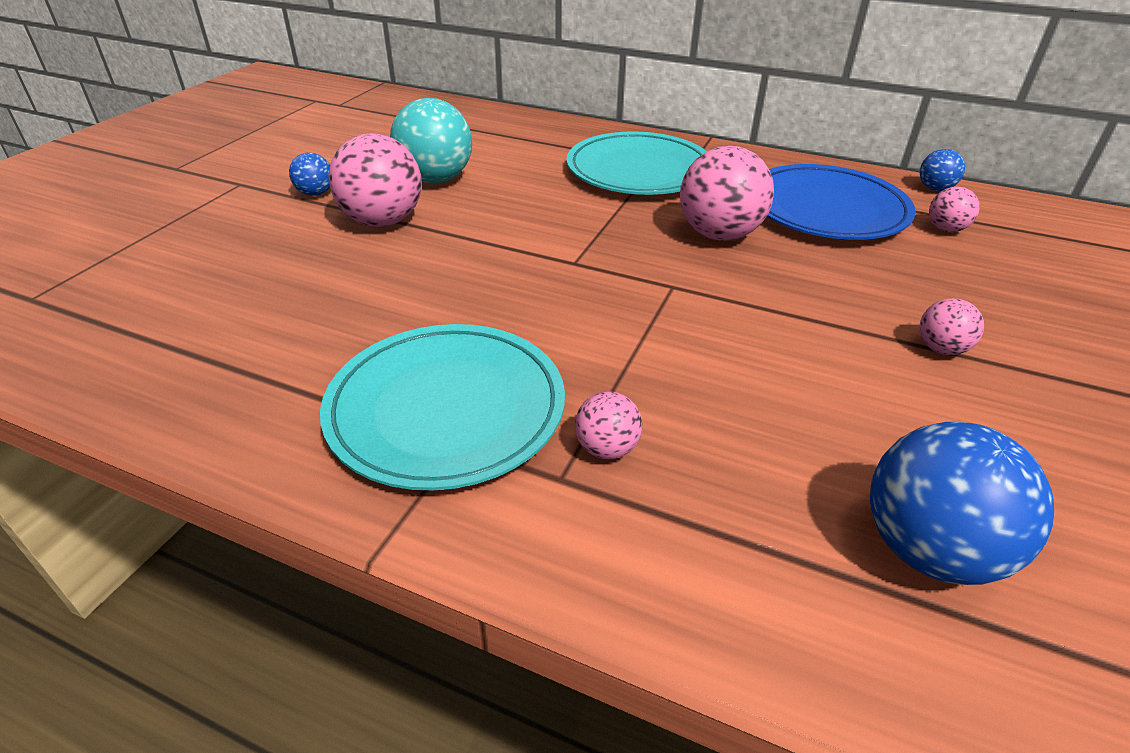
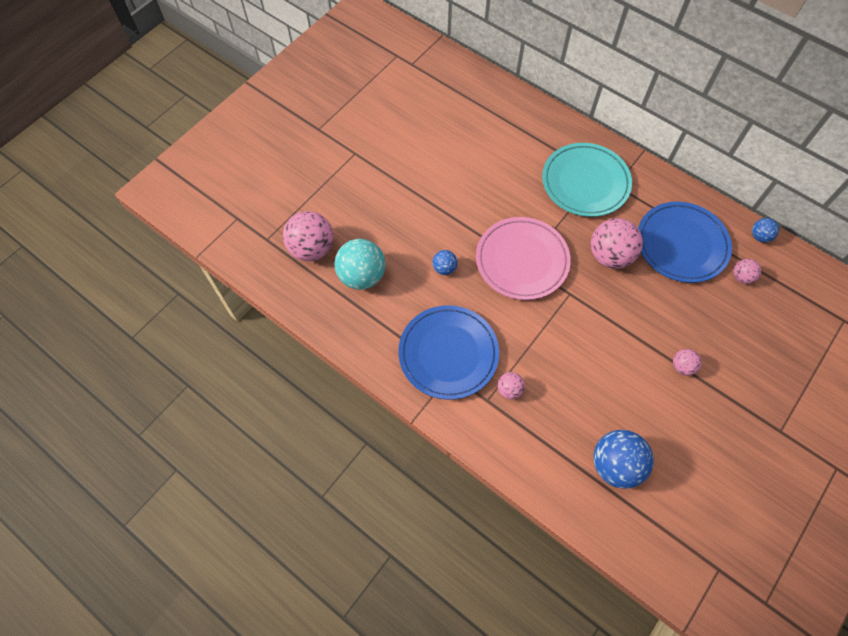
camera: 15 degrees right, 25 degrees up
(315, 193) = (396, 172): blue ball -> blue ball (444, 268)
(383, 221) = (431, 207): pink ball -> pink ball (312, 249)
(435, 179) = (464, 169): turquoise ball -> turquoise ball (362, 276)
(446, 409) = (448, 353): turquoise plate -> blue plate
(566, 259) = (522, 260): none -> pink plate

